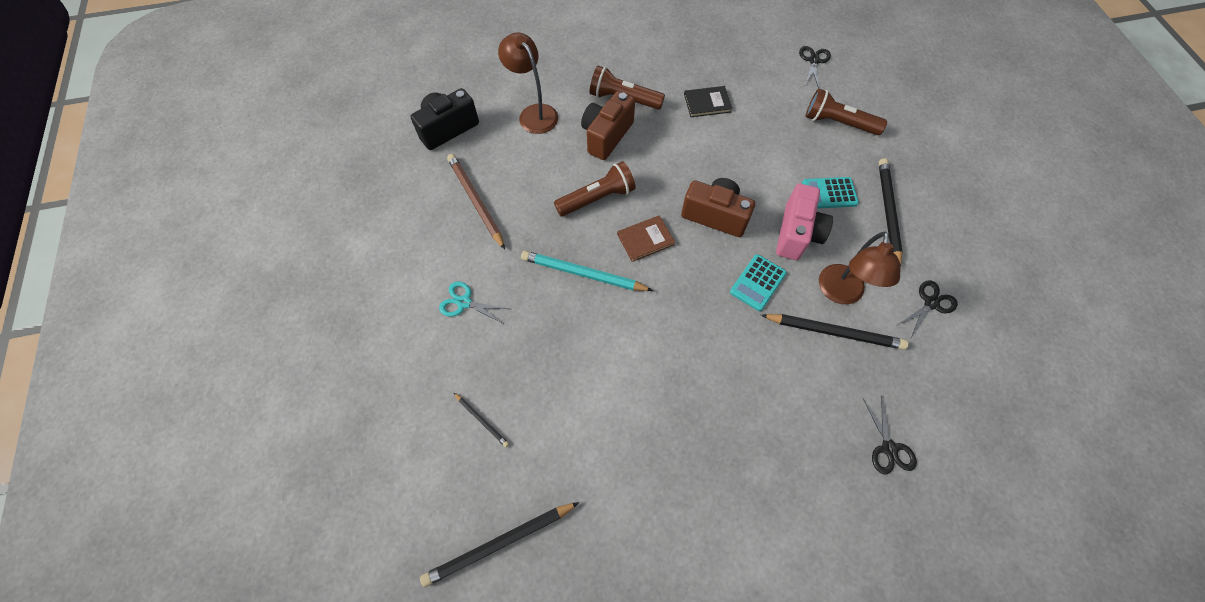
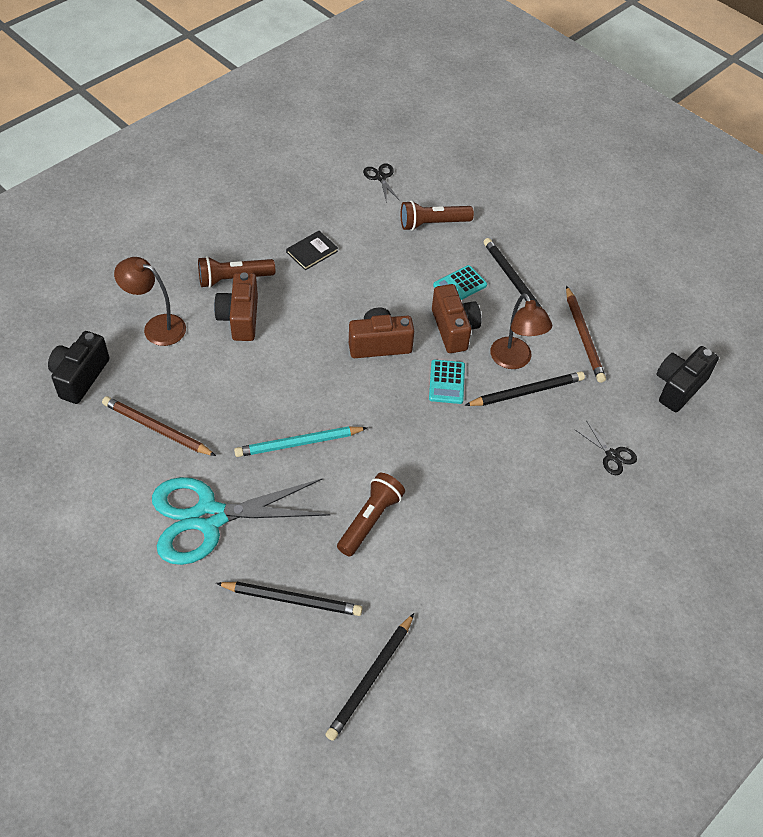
camera: 35 degrees left, 10 degrees down
(464, 302) = (208, 517): turquoise scissors -> turquoise scissors, size x2.47
(481, 420) = (292, 600): black pencil -> black pencil, size x1.93
(597, 198) = (268, 376): brown flashlight -> brown flashlight (370, 520)
(645, 239) = (333, 391): brown book -> none
(797, 233) = (454, 329): pink camera -> brown camera
(931, 303) = (583, 336): black scissors -> brown pencil
(1012, 411) = (679, 387): none -> black camera

